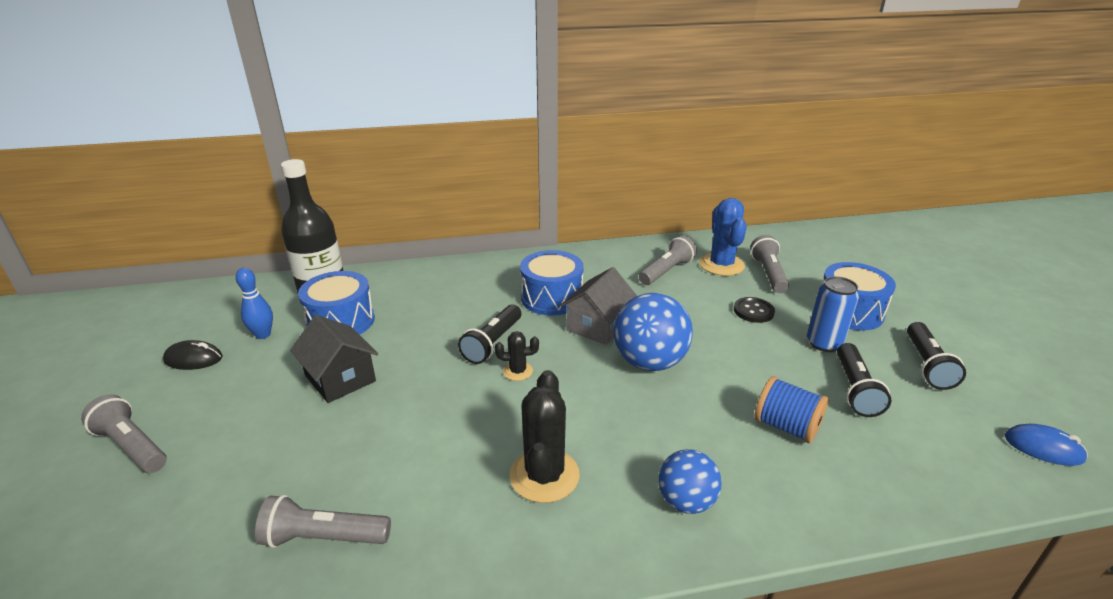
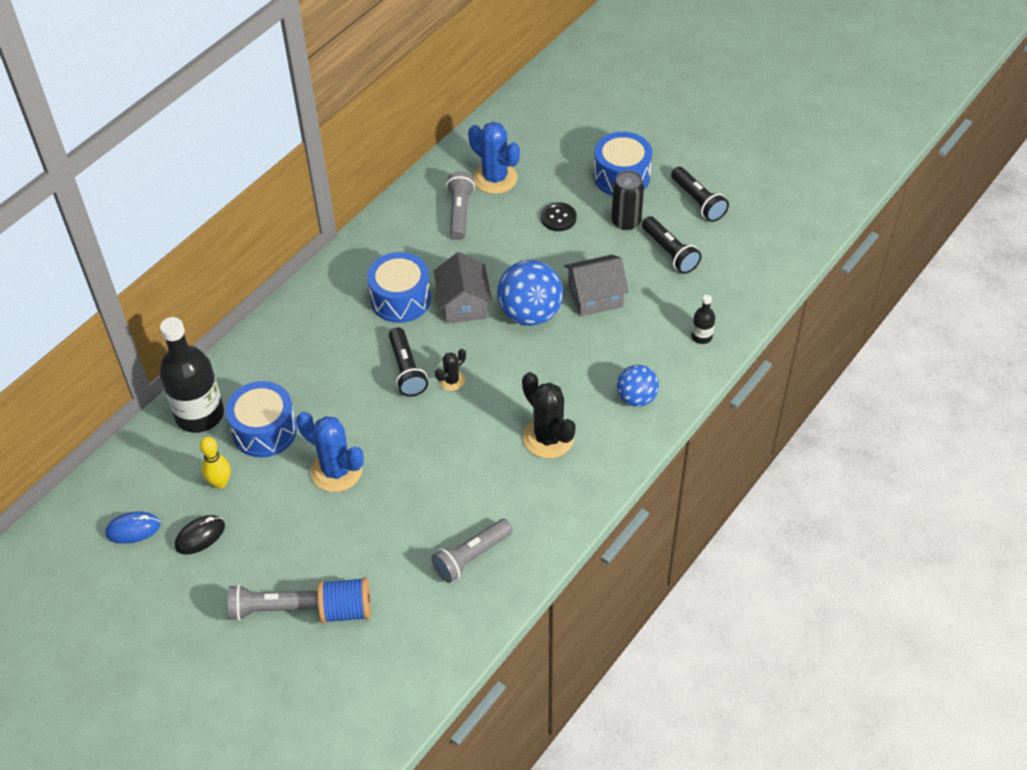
camera: 40 degrees left, 20 degrees up
(263, 335) = (220, 483): blue bowling pin -> yellow bowling pin
(340, 378) = (336, 471): black house -> blue cactus
(731, 383) = (595, 296): none -> grey house
(768, 274) = (538, 167): grey flashlight -> none
(786, 426) = (651, 309): blue spool -> blue spool (346, 610)
(824, 343) = (626, 221): blue can -> black can
(831, 488) = (701, 336): none -> black bottle
(1043, 448) = (789, 233): blue mouse -> blue mouse (133, 529)

